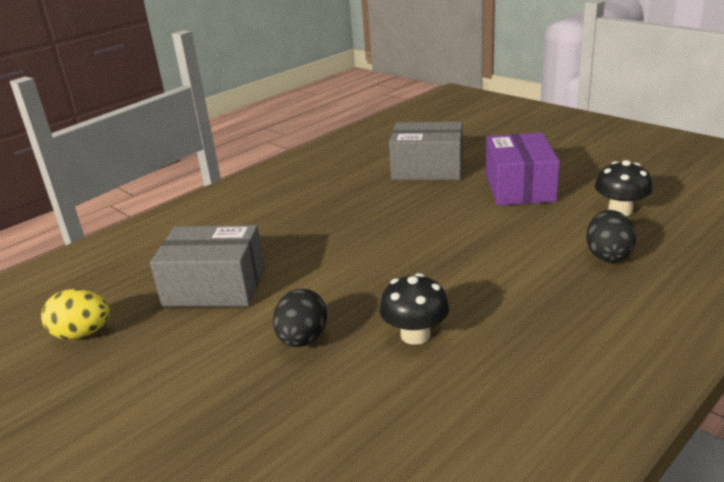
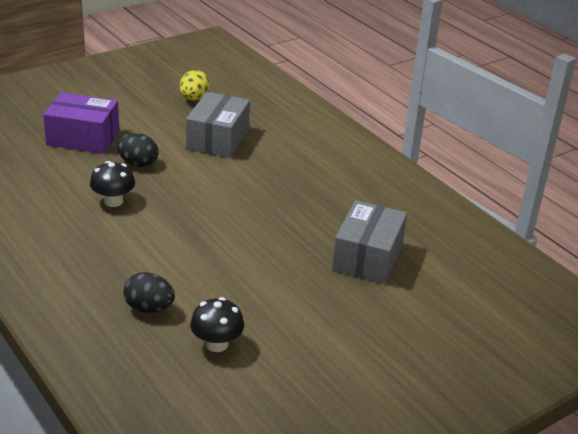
camera: 95 degrees right, 5 degrees up
(519, 187) = (297, 300): purple box -> purple box (83, 138)

